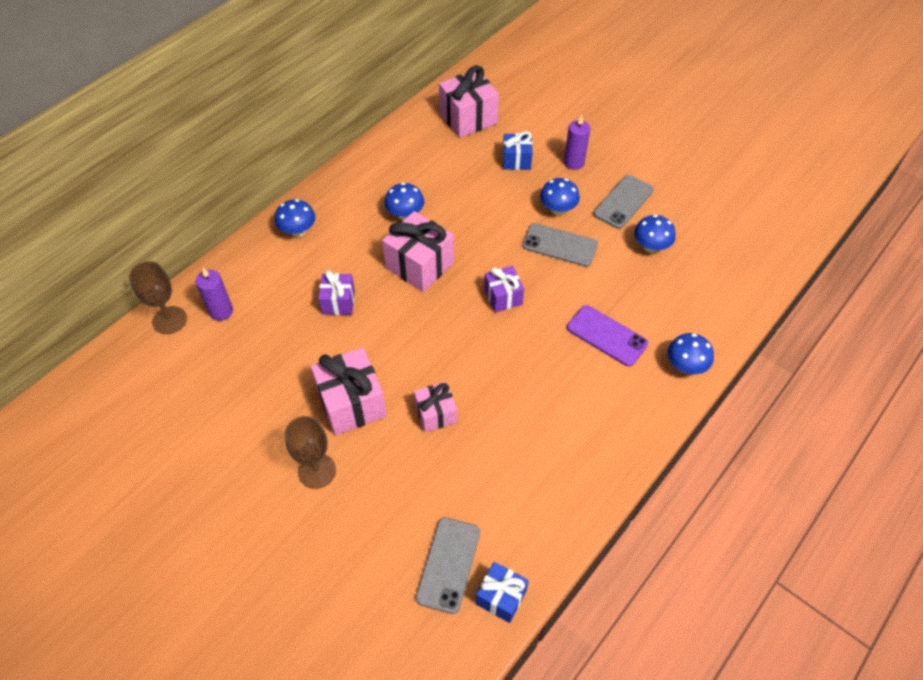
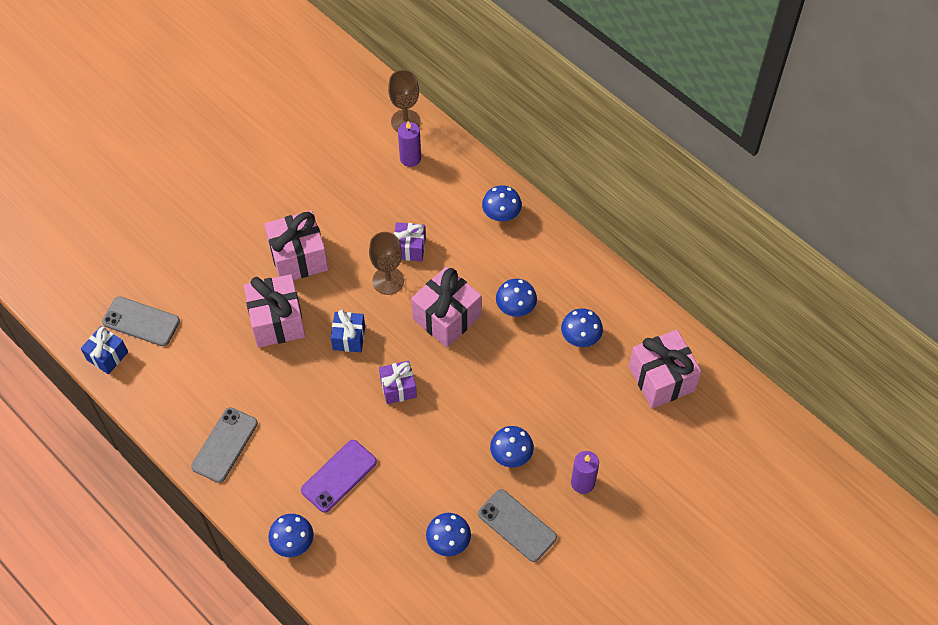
camera: 95 degrees right, 5 degrees up
(316, 471) = (239, 232): brown goblet -> brown goblet (388, 281)
(433, 169) = (580, 337): none -> blue mushroom
(435, 414) = (277, 321): pink gift -> pink gift, size x1.67
(516, 160) = (589, 422): blue gift -> blue gift (349, 338)
(559, 245) = (459, 449): grey phone -> grey phone (224, 445)

